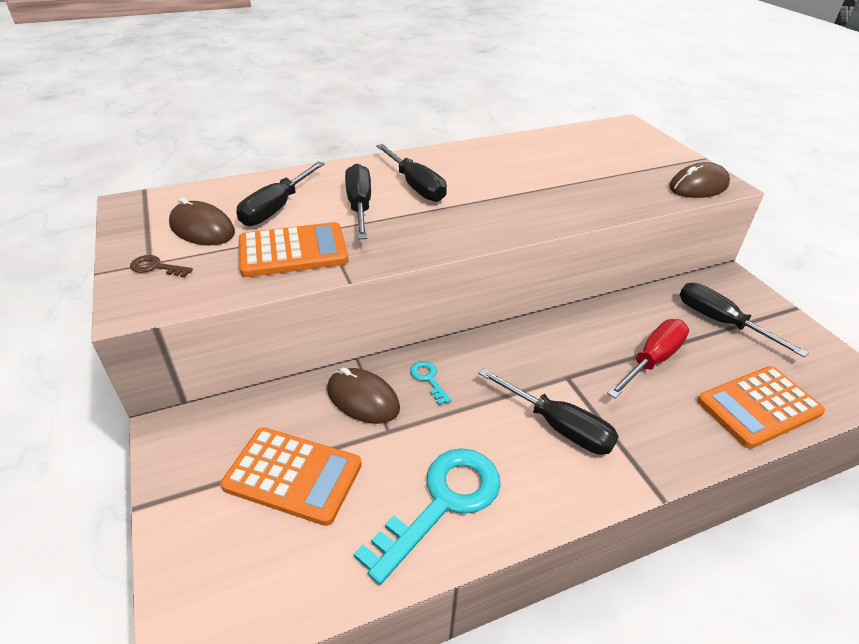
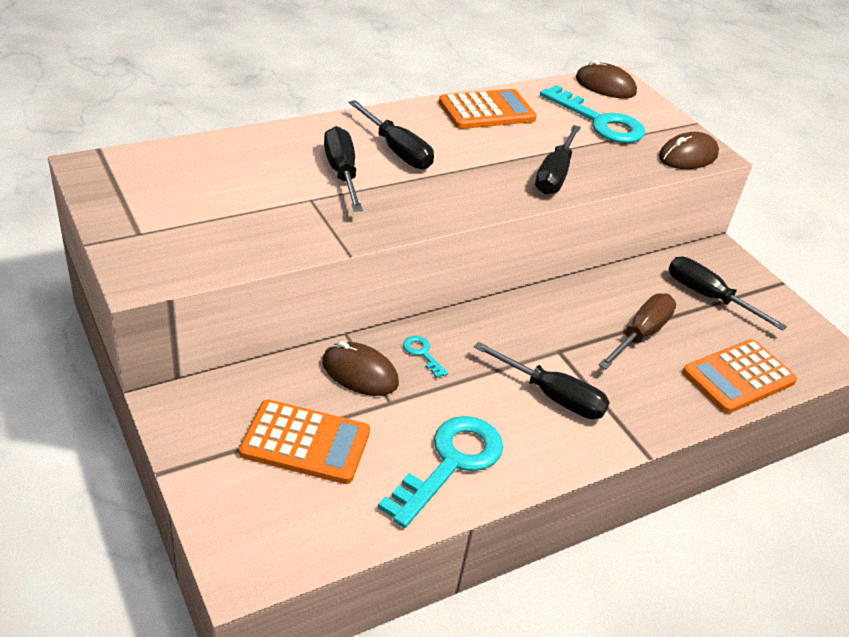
camera: 10 degrees left, 0 degrees up
(156, 267) = (147, 238): brown key -> none
(202, 229) = (181, 197): brown mouse -> brown mouse (605, 86)
(276, 208) = (253, 174): black screwdriver -> black screwdriver (554, 175)
(293, 251) = (285, 222): orange calculator -> orange calculator (487, 111)
(611, 159) = (600, 122): none -> turquoise key
(653, 360) = (641, 334): red screwdriver -> brown screwdriver

